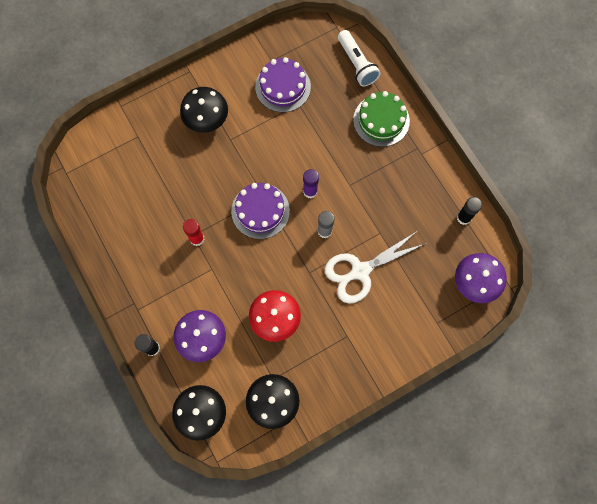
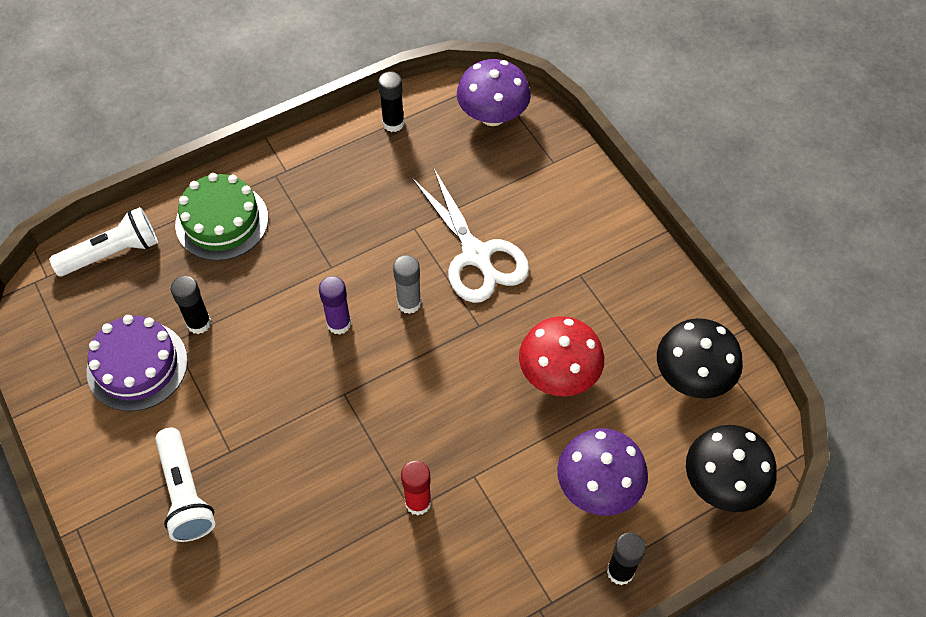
camera: 90 degrees left, 15 degrees down
(206, 120) = (185, 493): black mushroom -> white flashlight
(260, 211) = (370, 399): purple cake -> none
(310, 115) = (199, 323): none -> black glue stick

